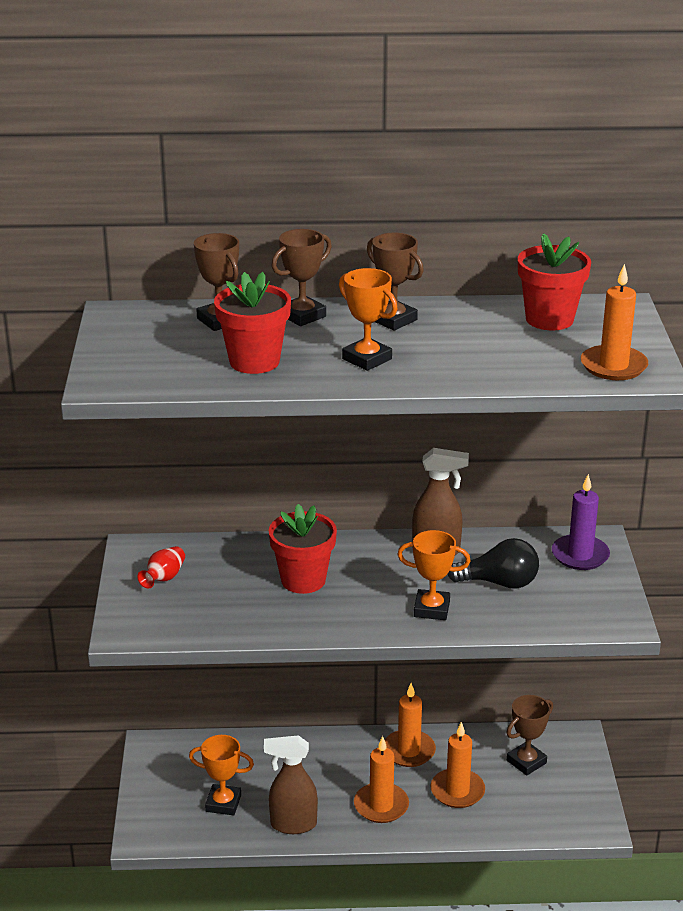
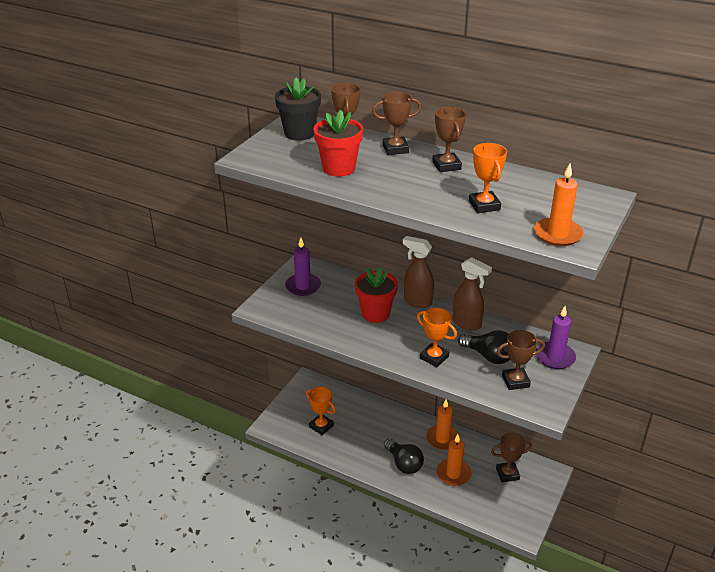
camera: 30 degrees right, 5 degrees up
(143, 329) = (299, 133): none -> black flower pot
(164, 578) = (303, 286): red vase -> purple candle
(292, 824) = (348, 453): brown spray bottle -> brown spray bottle (417, 301)
(367, 359) = (404, 185): orange trophy -> orange trophy (484, 205)
(381, 805) = (404, 464): orange candle -> black light bulb
(549, 319) = (547, 192): red flower pot -> none
(557, 601) = (515, 381): none -> brown trophy

